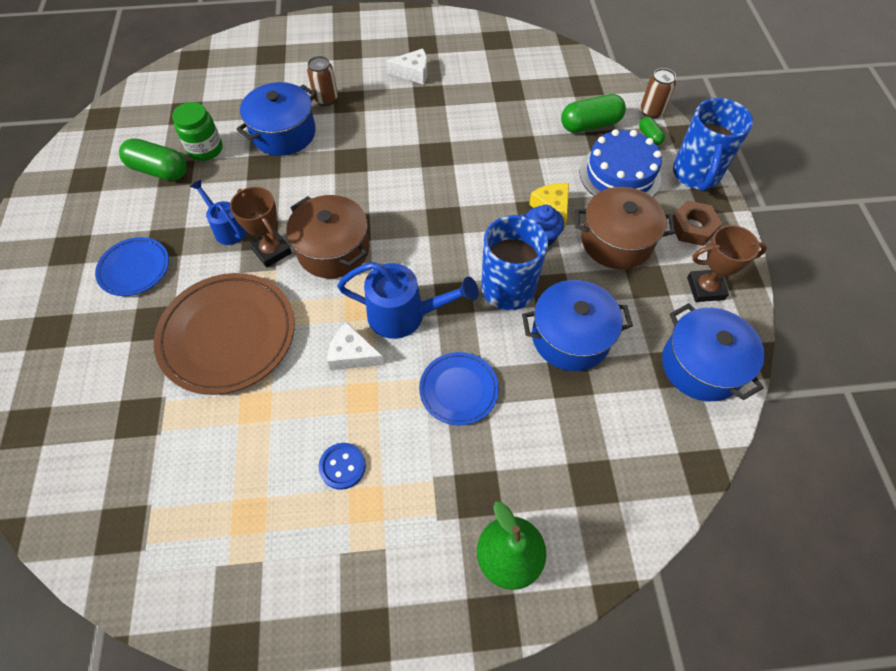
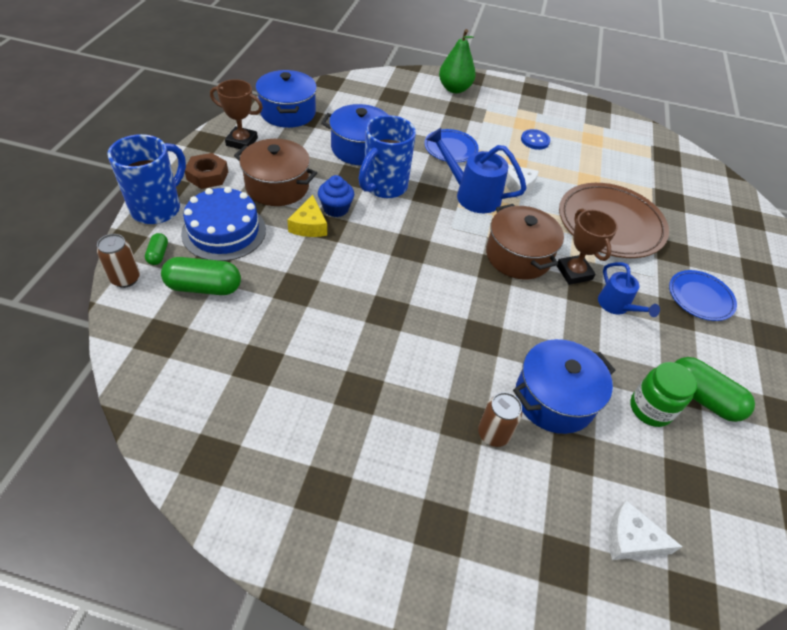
camera: 165 degrees left, 10 degrees down
(413, 73) = (362, 438): white cheese -> white cheese (630, 539)

